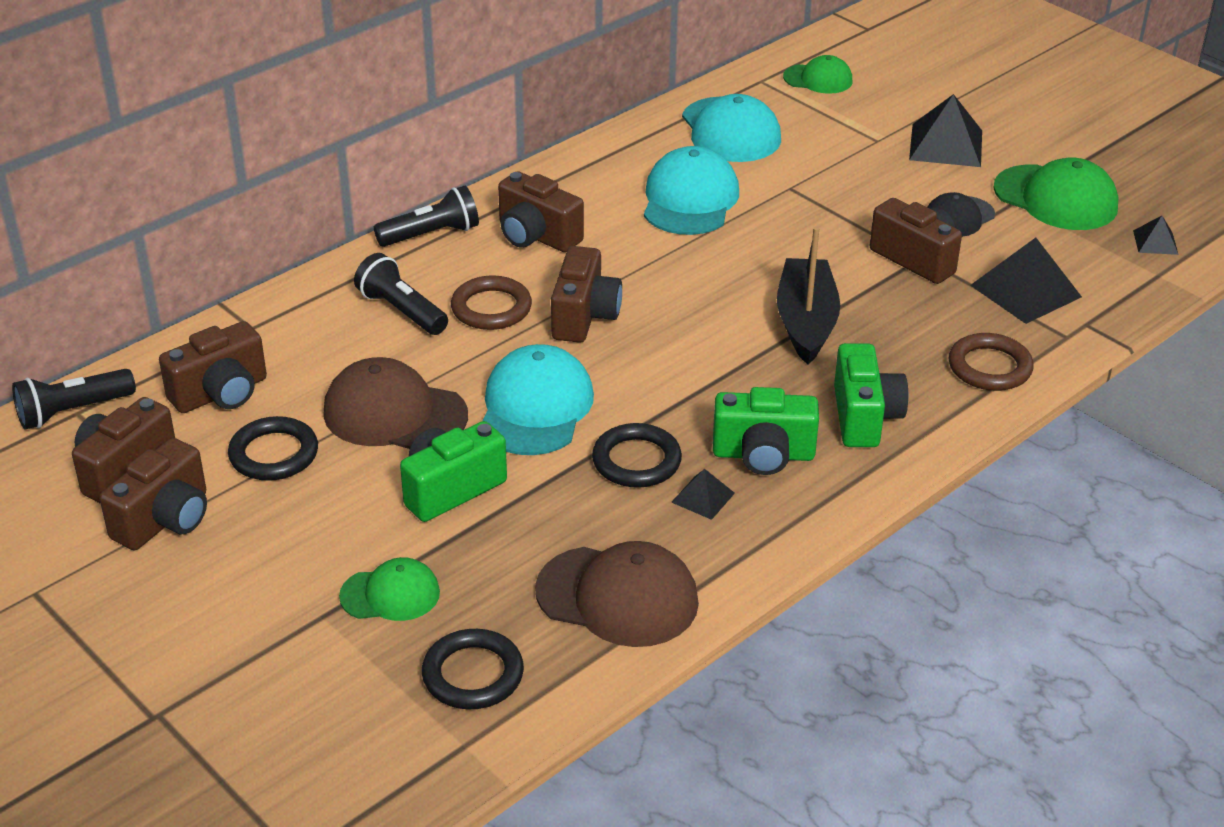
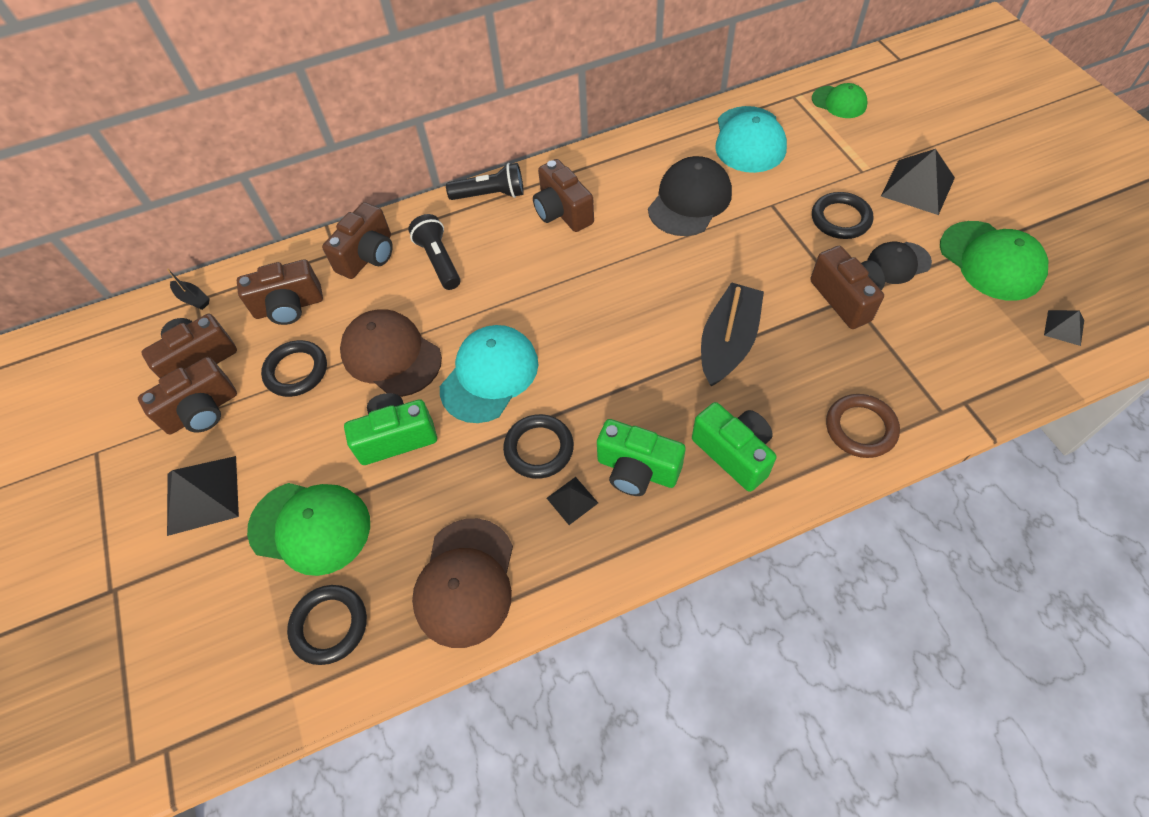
camera: 25 degrees right, 20 degrees up
(72, 411) = (193, 299): black flashlight -> black boat
(390, 594) = (310, 527): green cap -> green cap, size x1.65
(491, 308) = (501, 273): brown ring -> none
(584, 316) = (563, 296): brown camera -> brown camera (368, 256)
(618, 597) = (465, 582): brown cap -> brown cap turned 60 degrees clockwise
(690, 199) = (689, 200): turquoise cap -> black cap
(864, 417) = (734, 453): green camera -> green camera turned 60 degrees counterclockwise
(875, 188) = (840, 219): none -> black ring
(1025, 291) = (925, 353): black pyramid -> black pyramid (202, 494)

